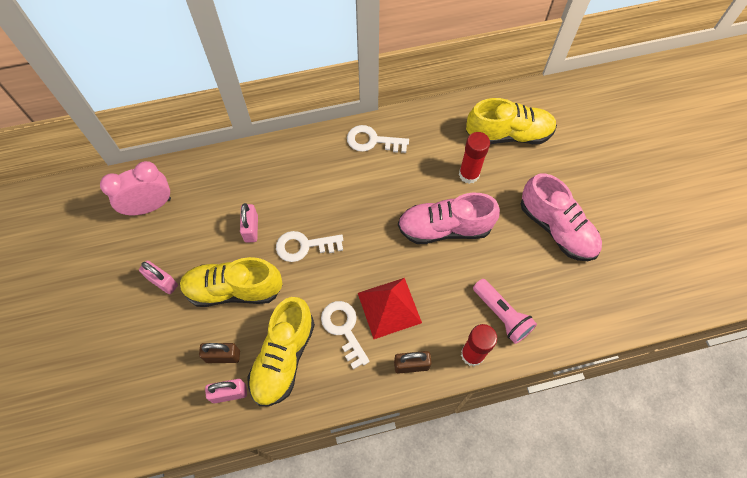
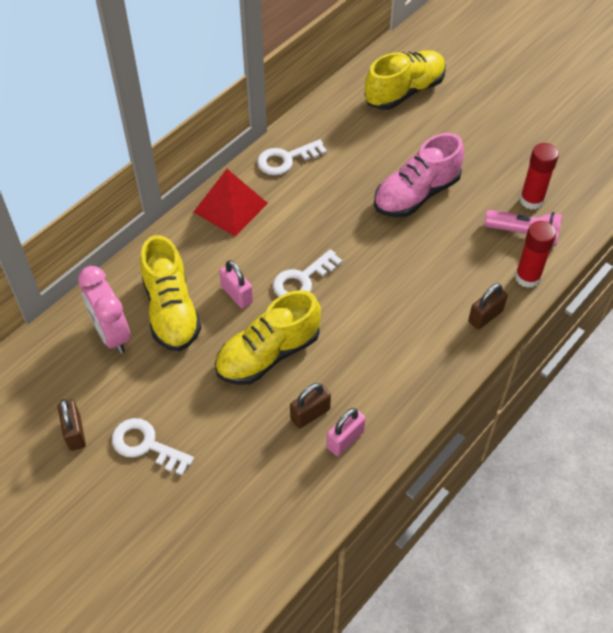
camera: 35 degrees left, 10 degrees down
(71, 264) = (75, 433): none -> brown padlock
(150, 206) = (112, 334): pink clock -> pink clock turned 60 degrees counterclockwise
(162, 282) = (189, 390): pink padlock -> none
(283, 357) = (368, 380): yellow shoe -> yellow shoe (171, 310)
(344, 329) = (401, 324): white key -> white key (146, 445)
(389, 308) = (425, 284): red pyramid -> red pyramid (230, 207)
(469, 174) = (398, 141): red glue stick -> red glue stick (531, 200)
(556, 228) = (509, 143): pink shoe -> none

